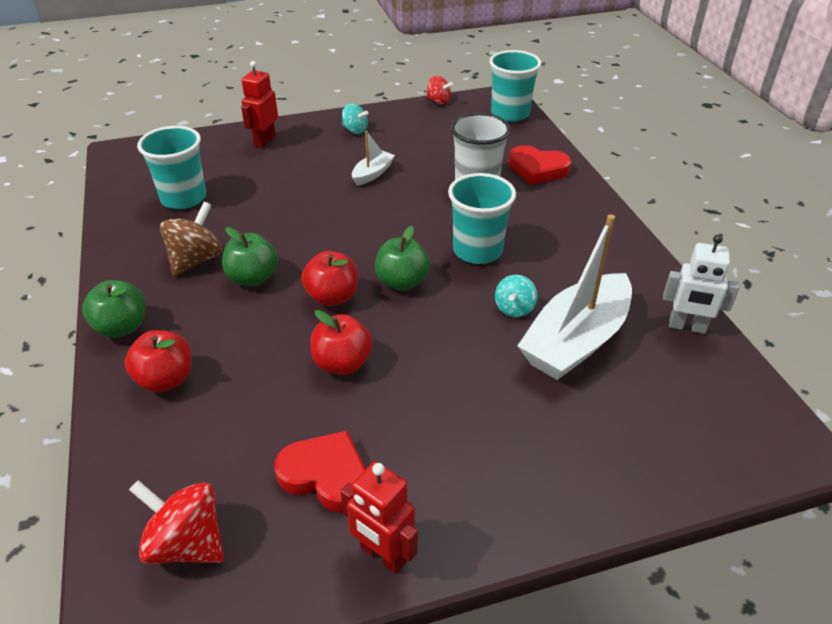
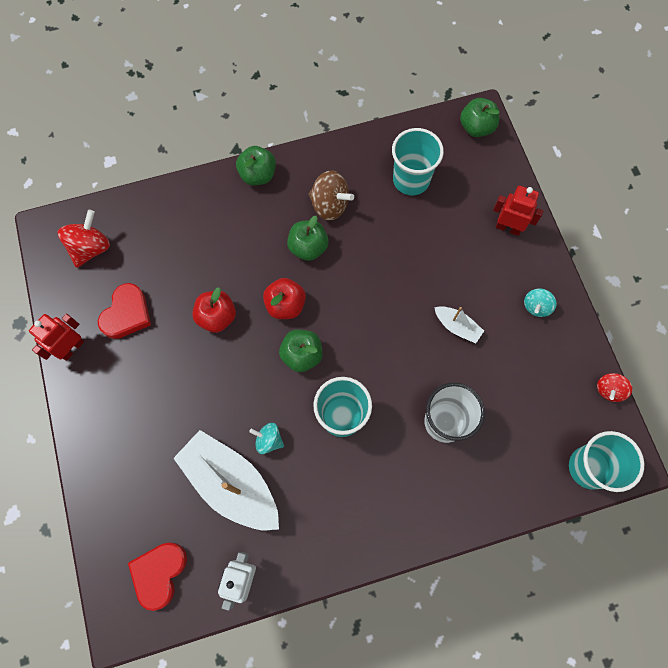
camera: 90 degrees right, 30 degrees up
(134, 154) = (476, 127): none -> green apple
(166, 379) = (209, 212): red apple -> none
(537, 169) = (475, 484): red heart -> red heart (159, 573)

